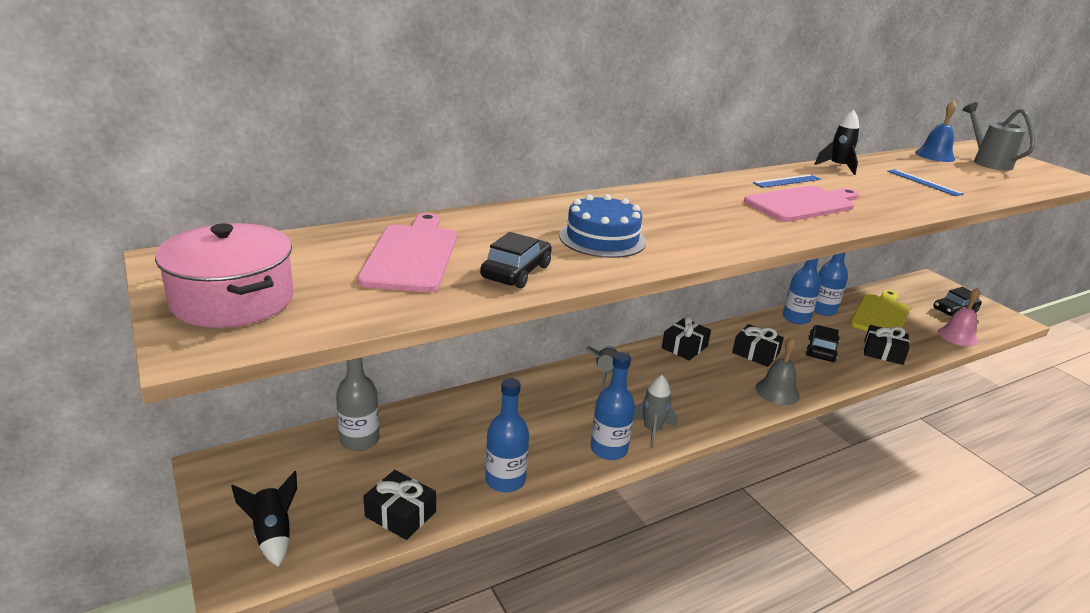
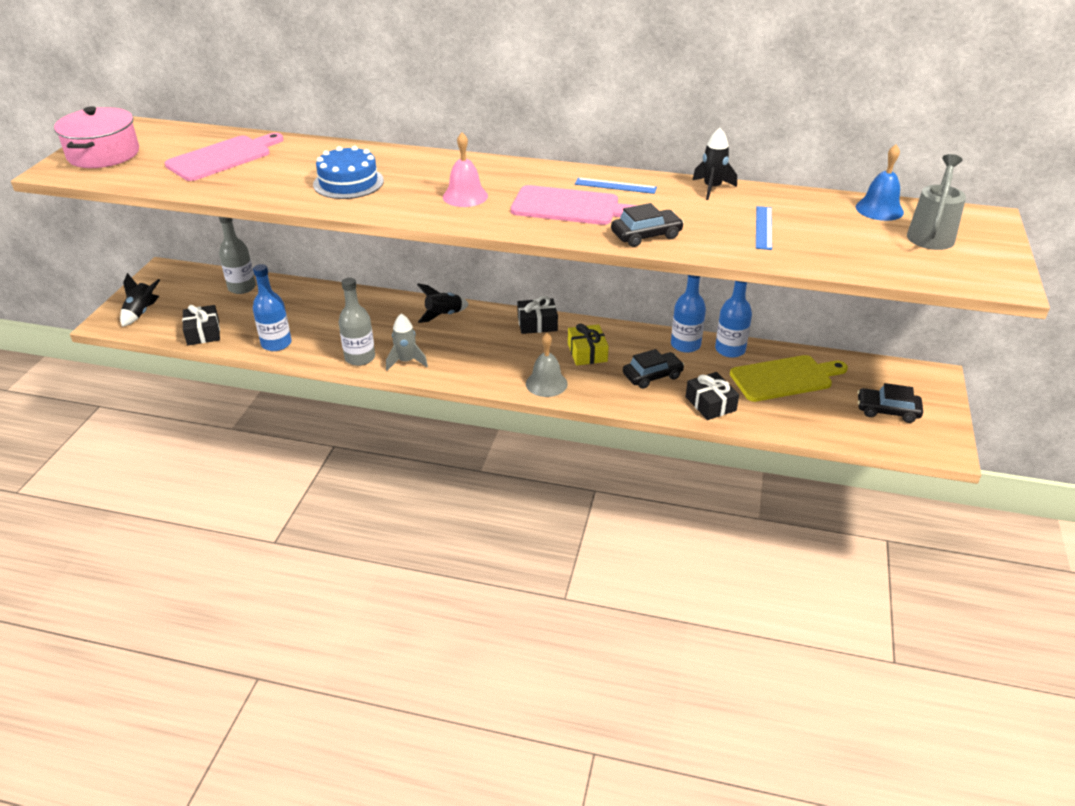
camera: 45 degrees right, 10 degrees up
(516, 272) = (251, 185): black car -> black car (646, 235)
(606, 373) = (444, 315): grey rocket -> black rocket
(608, 449) = (360, 358): blue bottle -> grey bottle
(755, 353) = (587, 352): black gift -> yellow gift
(957, 336) = (830, 429): pink bell -> pink bell (465, 196)

